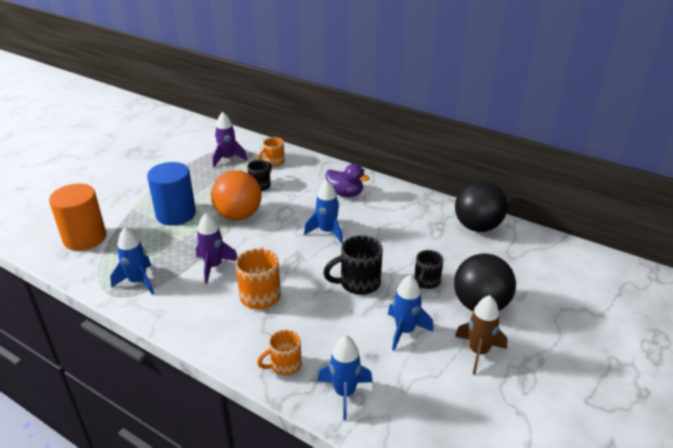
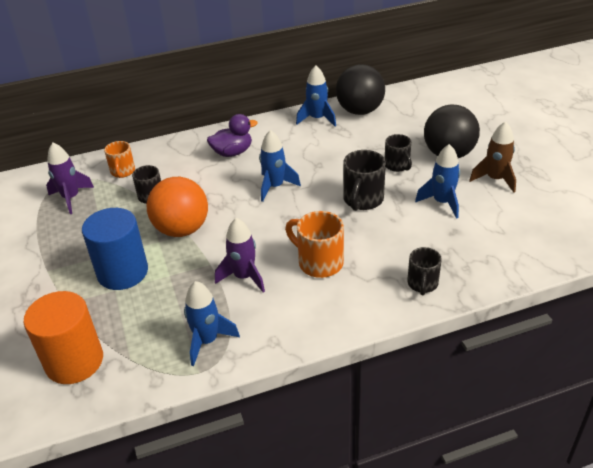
camera: 50 degrees left, 5 degrees up
(284, 365) = (422, 284): orange mug -> black mug
(345, 393) = (482, 264): blue rocket -> blue rocket (317, 119)

